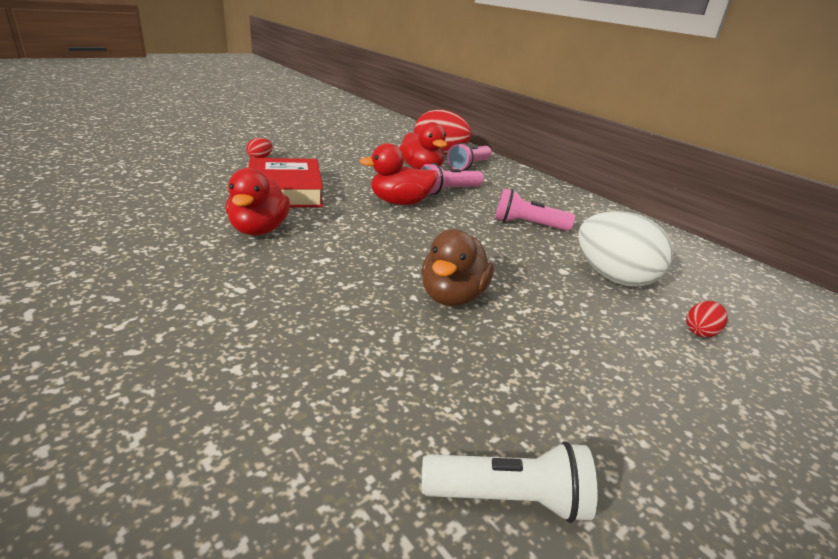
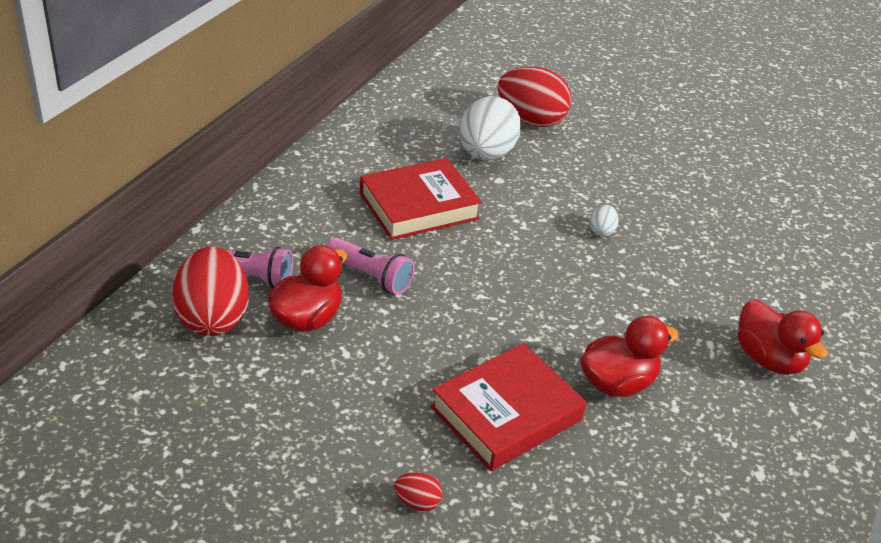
camera: 115 degrees left, 10 degrees up
(400, 202) = (447, 306): red duck -> red duck (768, 359)
(452, 296) = (602, 231): brown duck -> white egg
(508, 498) = (744, 186): white flashlight -> none
(528, 225) = (419, 206): pink flashlight -> red book
(700, 332) = (531, 120): red egg -> red egg, size x2.33

